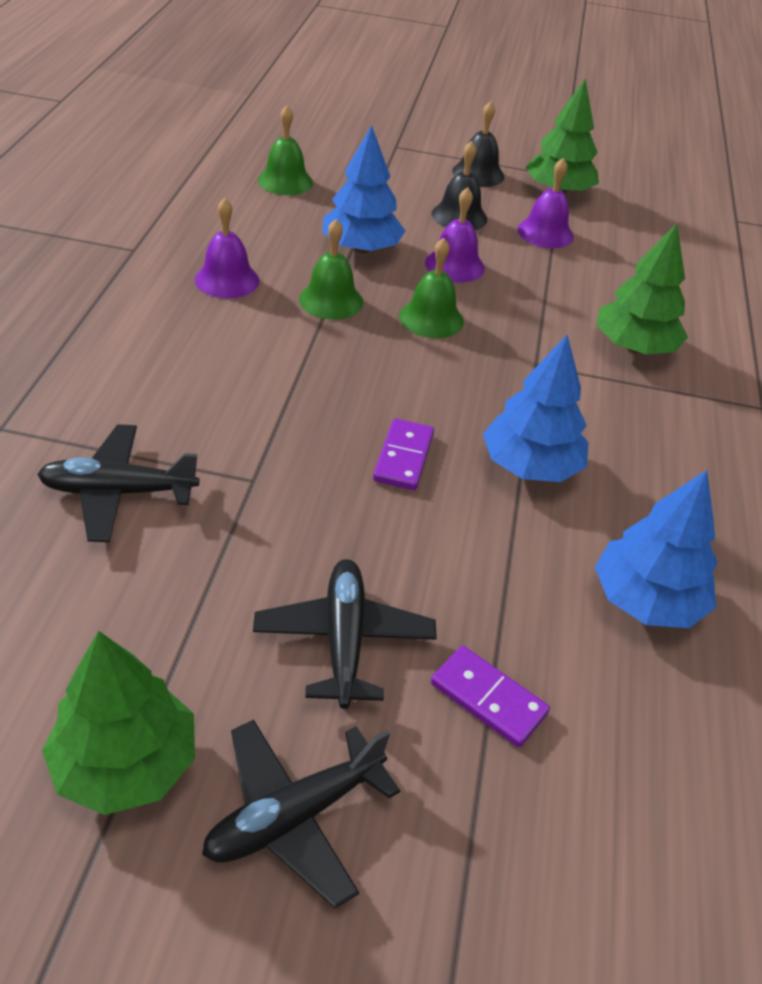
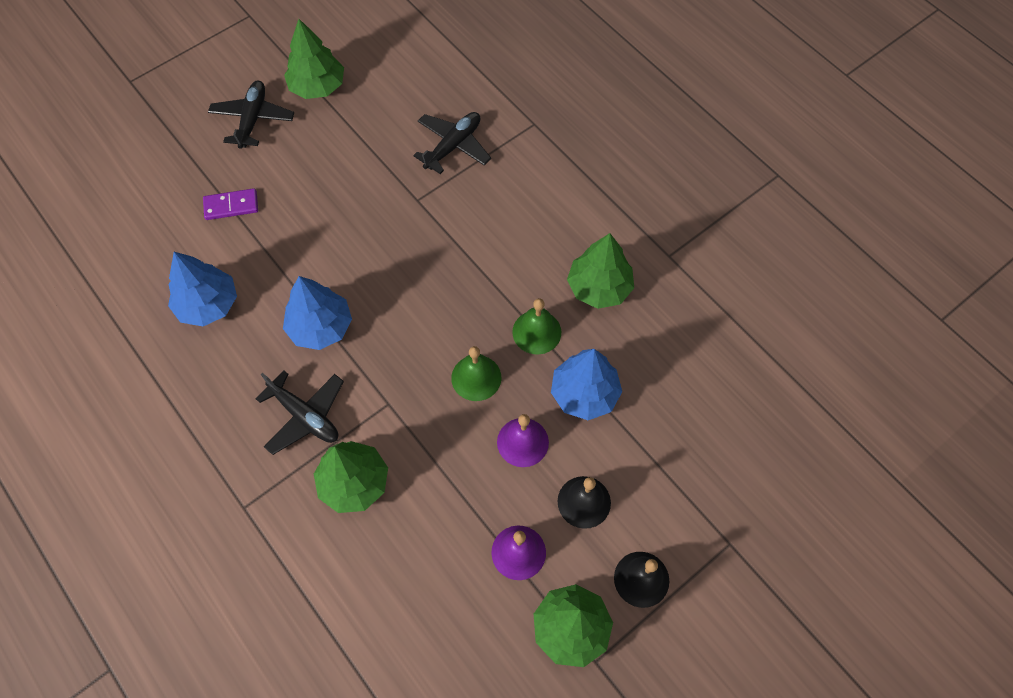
camera: 135 degrees right, 20 degrees up
(227, 280) = (599, 287): purple bell -> green tree
(285, 181) = (712, 406): green bell -> none
(344, 640) = (302, 177): black plane -> black plane (305, 416)
(403, 457) = (377, 272): purple domino -> none

